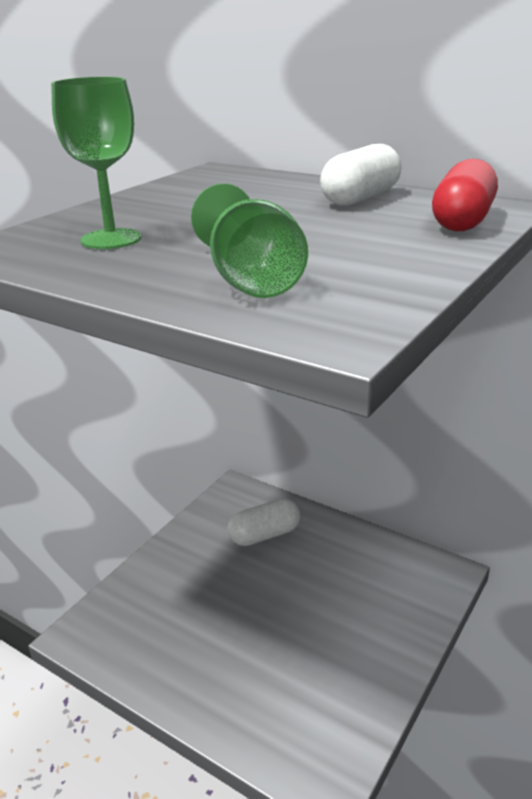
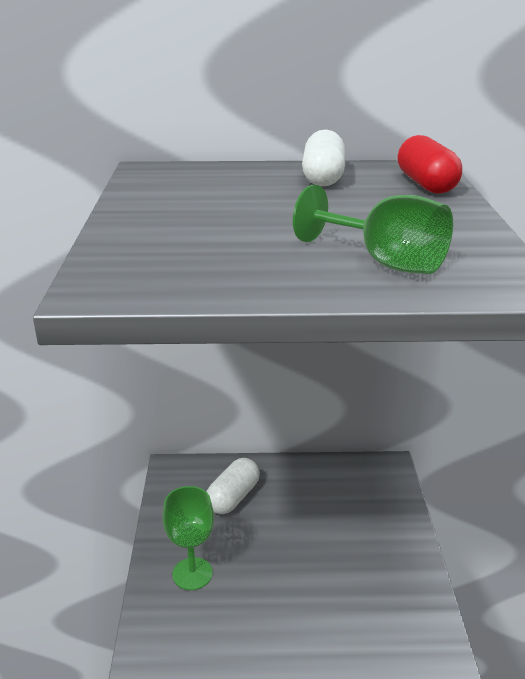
camera: 35 degrees left, 0 degrees up
(111, 239) = (199, 253): green goblet -> green goblet (192, 573)

